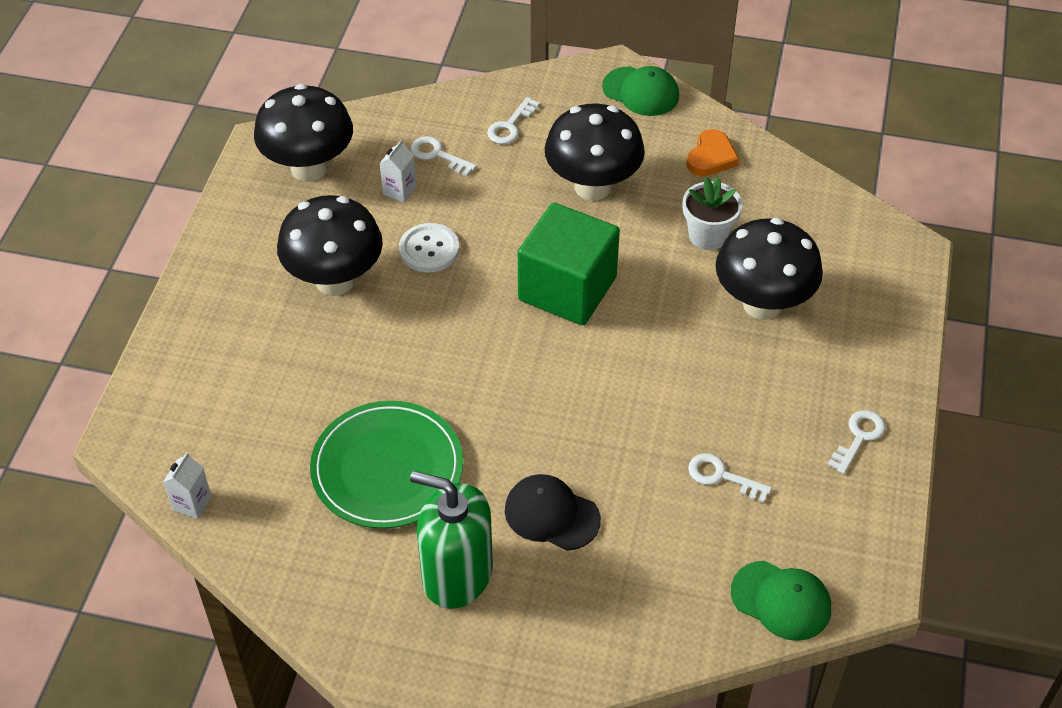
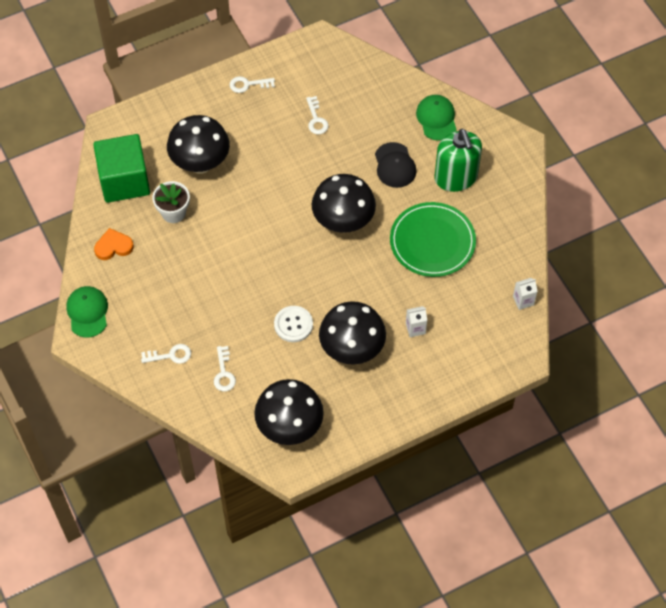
camera: 130 degrees left, 10 degrees up
(399, 191) = (266, 370): white carton -> white carton (415, 328)
(567, 289) = (263, 247): green cube -> green cube (124, 181)
(592, 187) = (183, 284): black mushroom -> black mushroom (343, 222)
(781, 600) = (358, 65): green cap -> green cap (436, 118)

